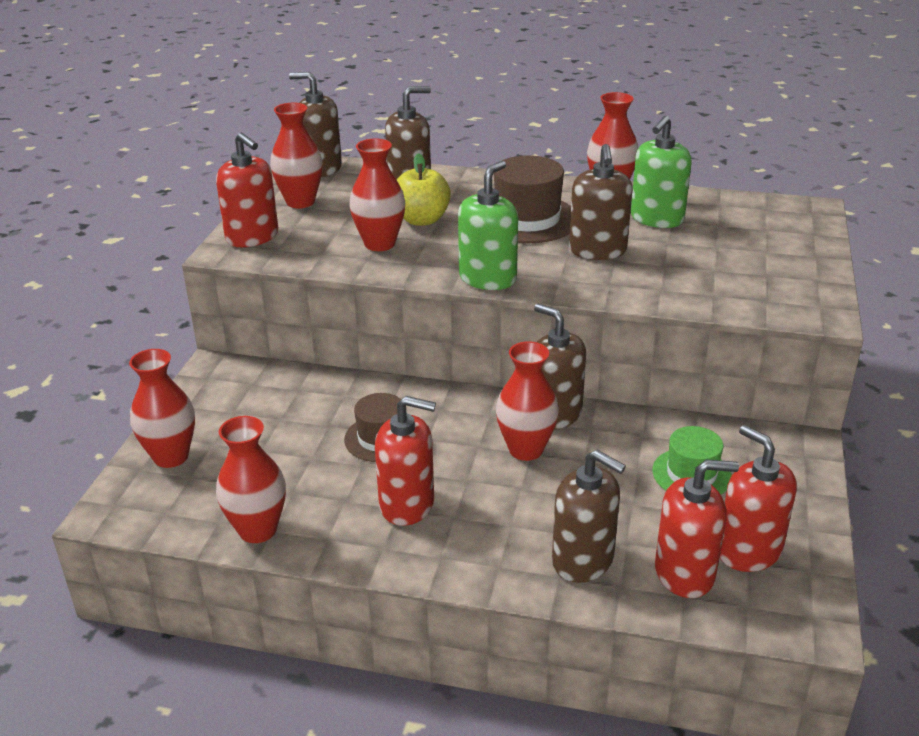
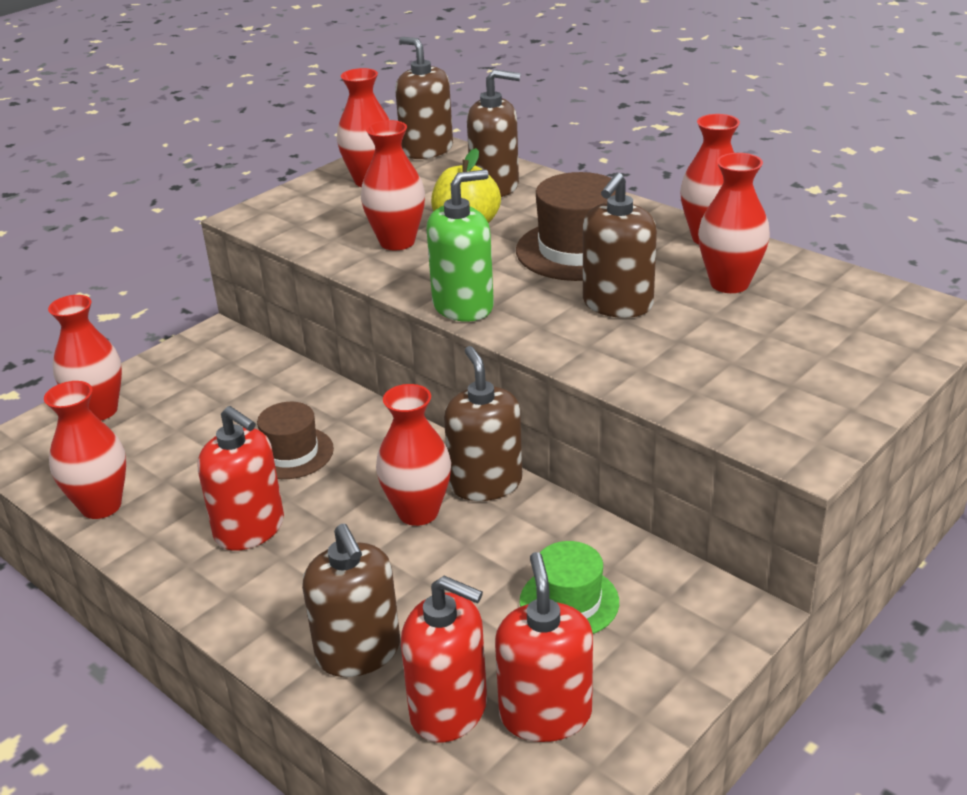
camera: 30 degrees right, 0 degrees up
(252, 237) = (288, 207): red soap dispenser -> none
(656, 219) = (729, 283): green soap dispenser -> red vase

